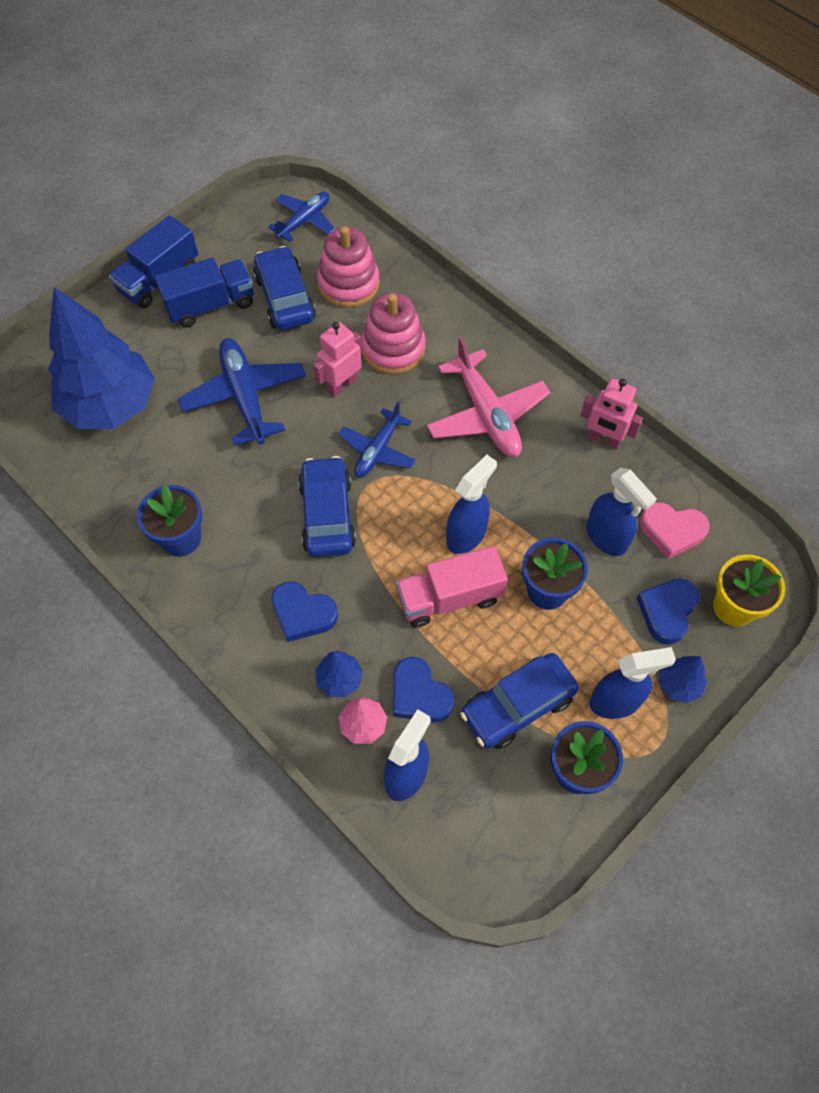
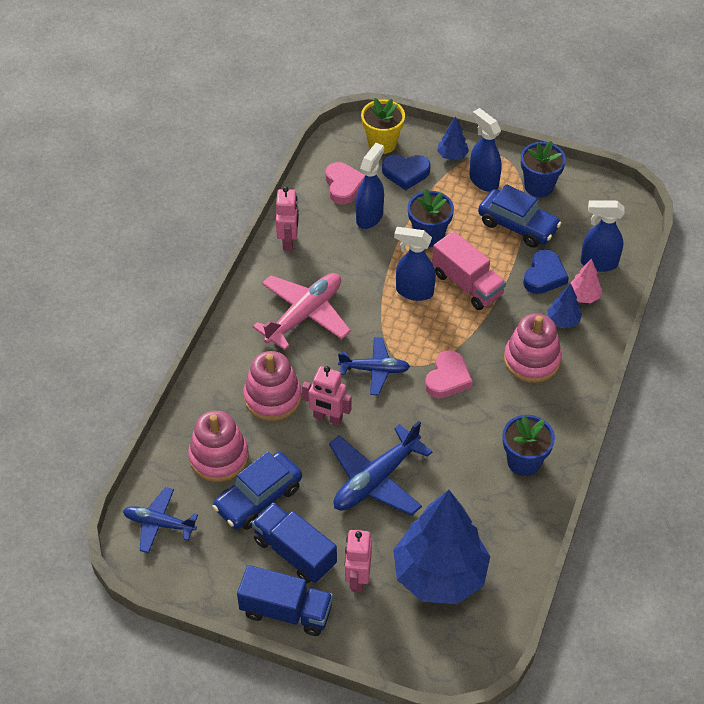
camera: 115 degrees left, 10 degrees down
(153, 341) = (357, 578): none -> pink robot
(303, 613) = (532, 360): blue heart -> pink stacking toy
(327, 514) = (447, 378): blue car -> pink heart

